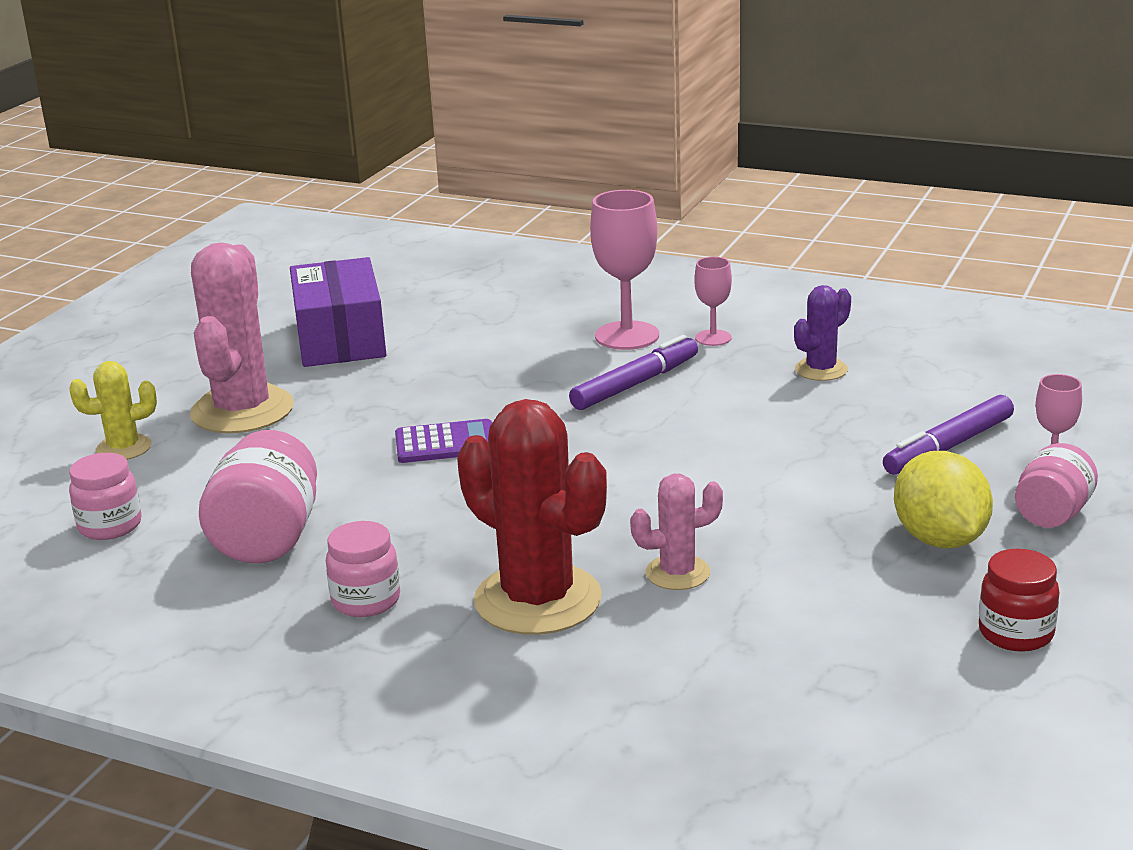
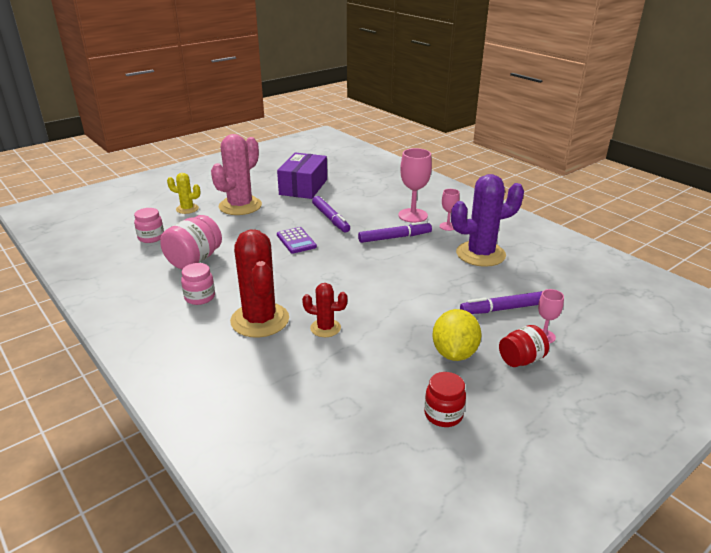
camera: 25 degrees right, 5 degrees up
(445, 443) = (296, 241): purple calculator -> purple calculator turned 45 degrees clockwise
(469, 383) = (330, 218): none -> purple marker
(677, 573) = (325, 328): pink cactus -> red cactus
(821, 370) = (480, 254): purple cactus -> purple cactus, size x1.94
(1052, 514) = (521, 360): pink jar -> red jar

